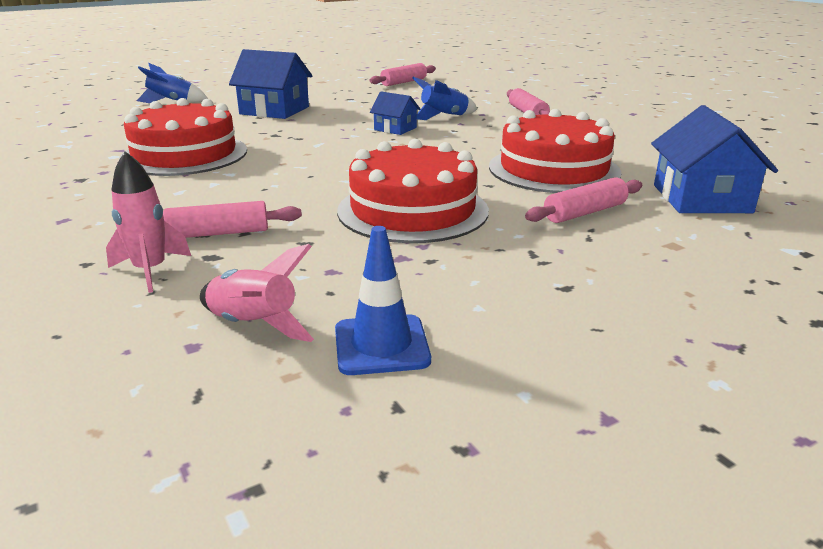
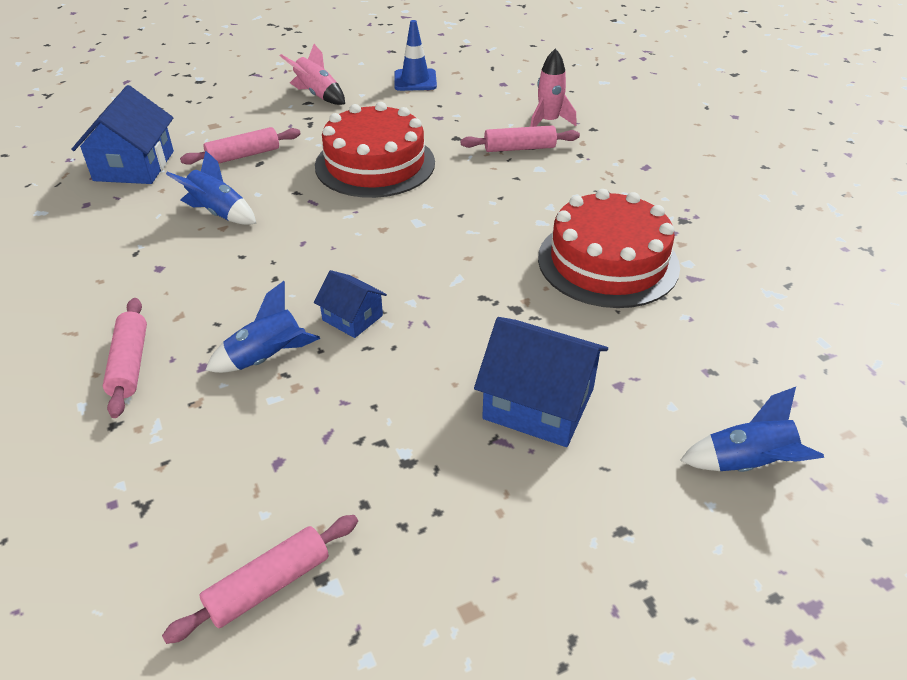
camera: 175 degrees left, 15 degrees up
(254, 325) = (477, 90): pink rocket -> pink rocket (317, 95)
(553, 169) = (218, 212): red cake -> blue rocket

